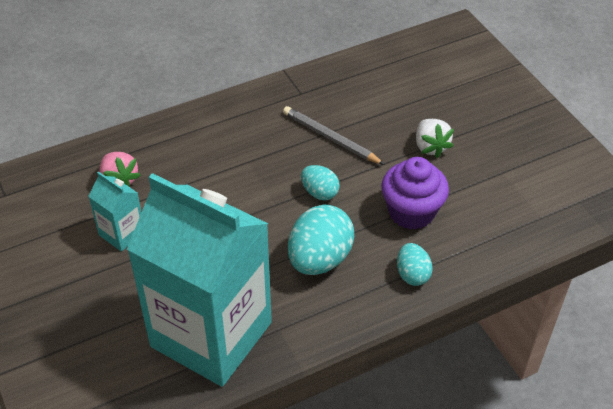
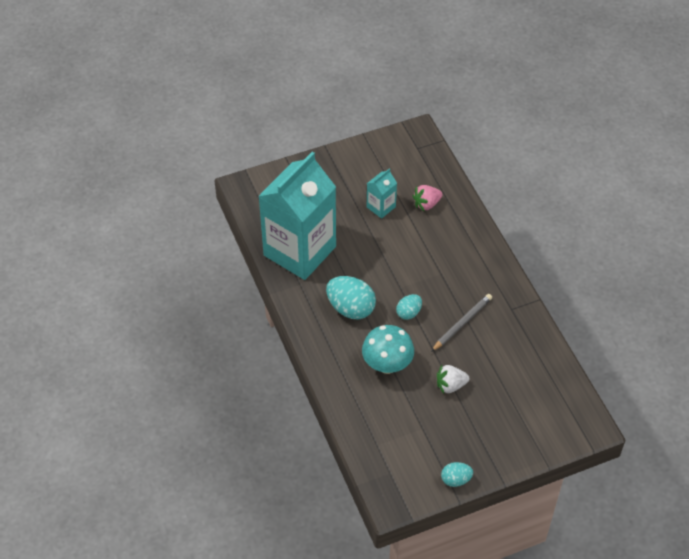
camera: 95 degrees right, 5 degrees up
(411, 212) = (387, 364): purple cupcake -> turquoise mushroom
(412, 274) = (333, 358): turquoise egg -> turquoise egg (456, 479)

